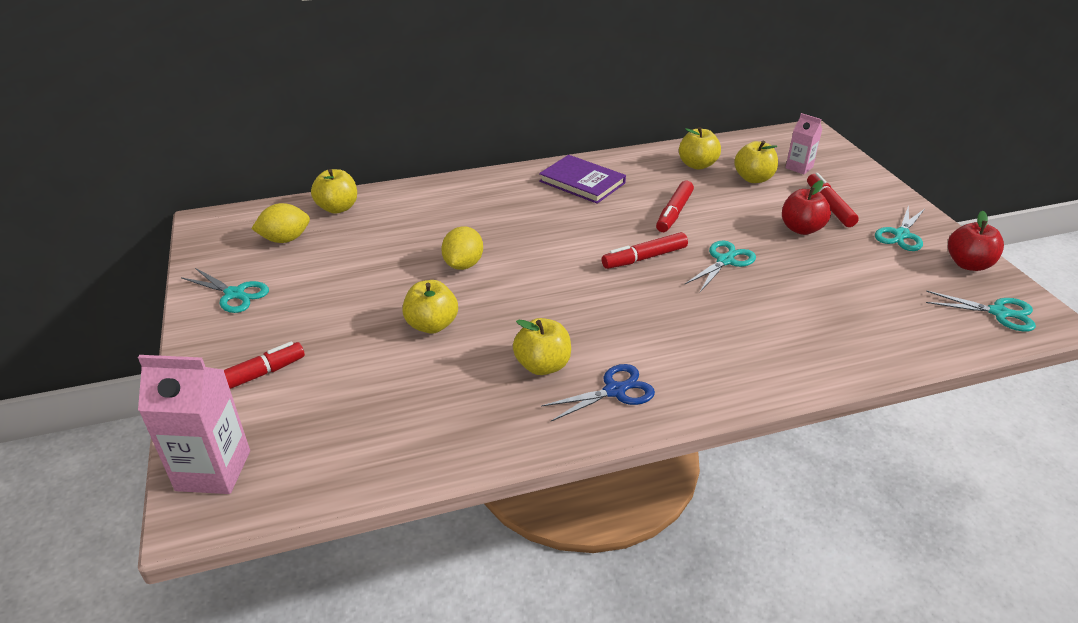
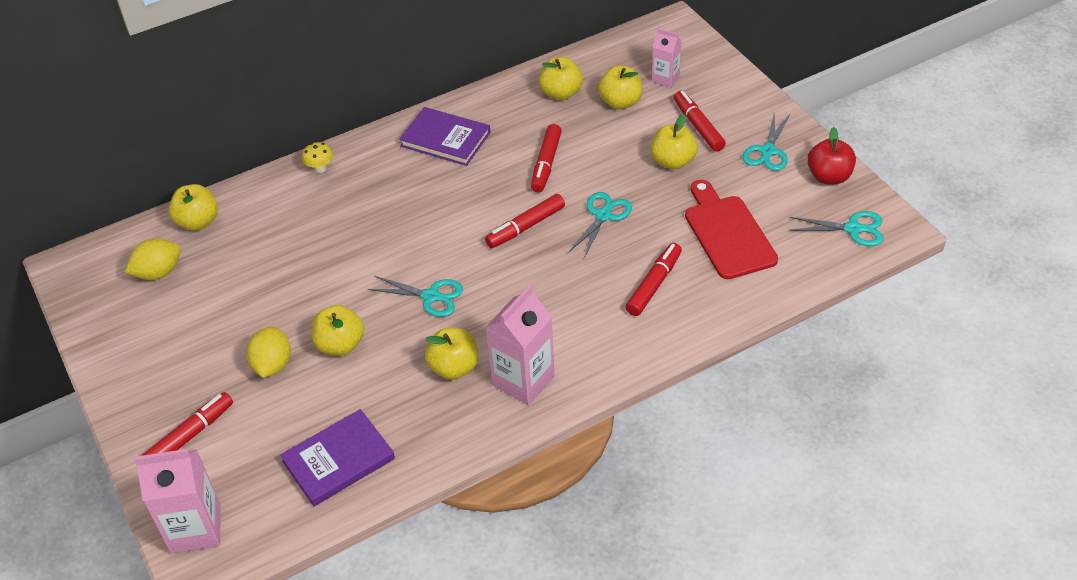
camera: 10 degrees left, 10 degrees up
(235, 294) = (135, 348): turquoise scissors -> turquoise scissors (431, 296)
(392, 431) = (338, 460): none -> purple book
(461, 186) = (320, 168): none -> yellow mushroom
(463, 264) = (350, 269): yellow lemon -> yellow lemon (272, 365)
(614, 391) = (523, 380): blue scissors -> pink carton
(772, 327) = (654, 284): none -> red marker
(801, 229) = (672, 161): red apple -> yellow apple
(856, 295) = (727, 233): none -> red cutting board

